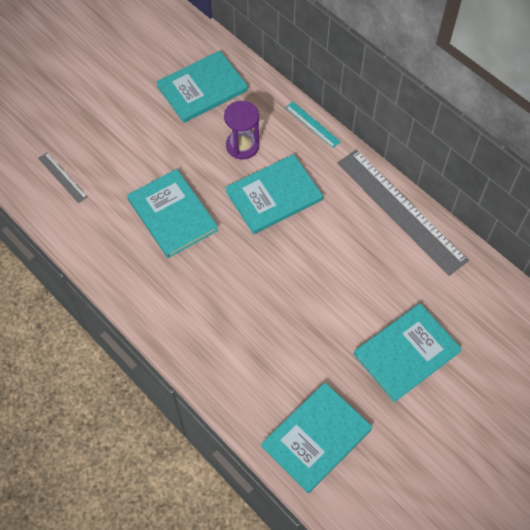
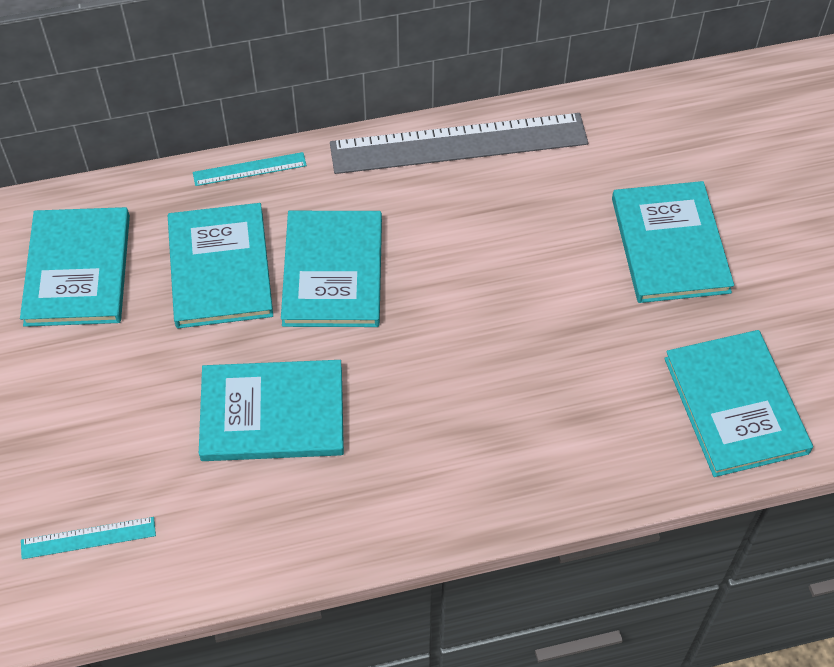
camera: 60 degrees left, 5 degrees down
(62, 177) = (88, 538): grey ruler -> turquoise ruler
(242, 146) = (220, 268): purple hourglass -> turquoise book

